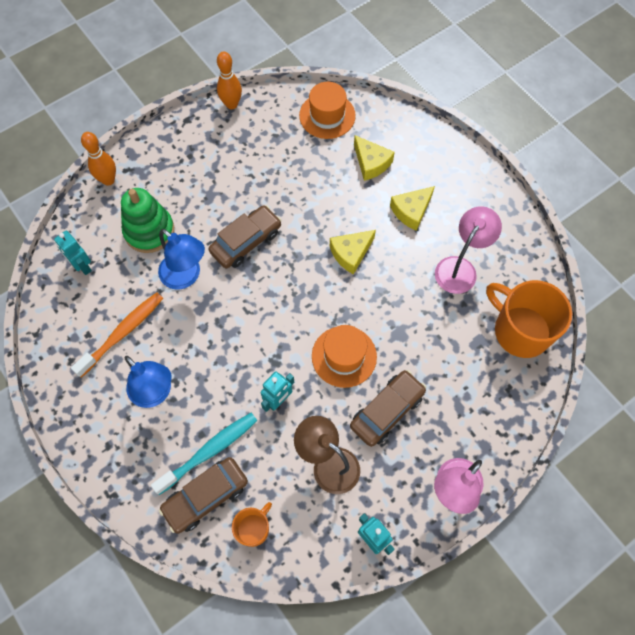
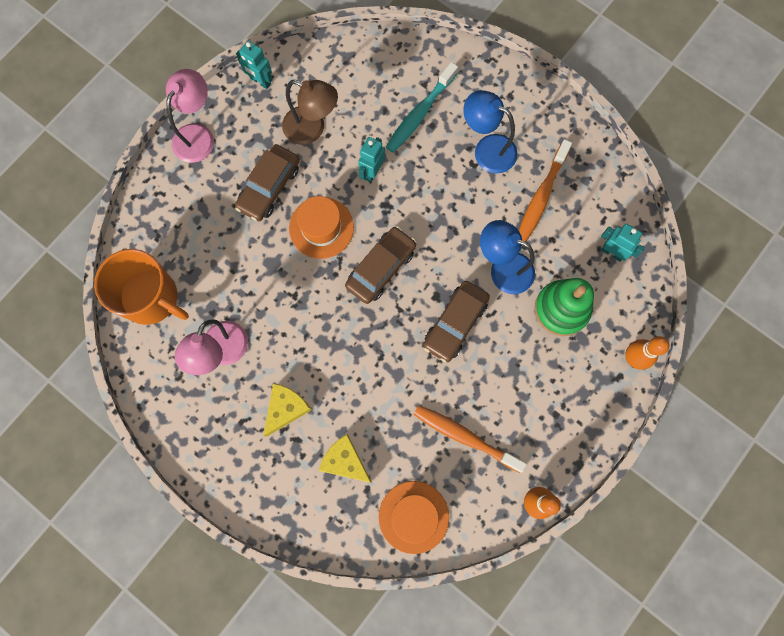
camera: 165 degrees right, 10 degrees up
(206, 496) = (410, 78): brown car -> brown car (381, 268)
(253, 529) = (361, 64): orange mug -> none
(268, 157) = (465, 437): none -> orange toothbrush
(351, 253) = (341, 339): yellow cheese -> none

